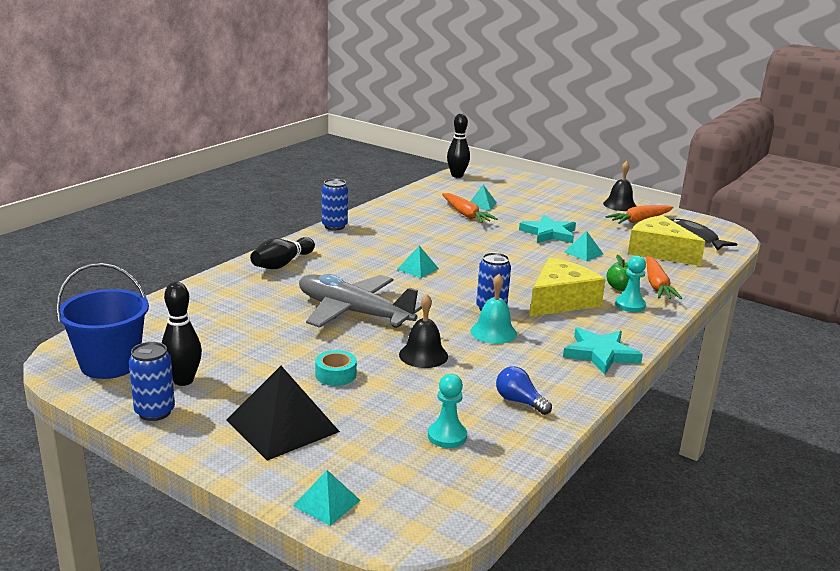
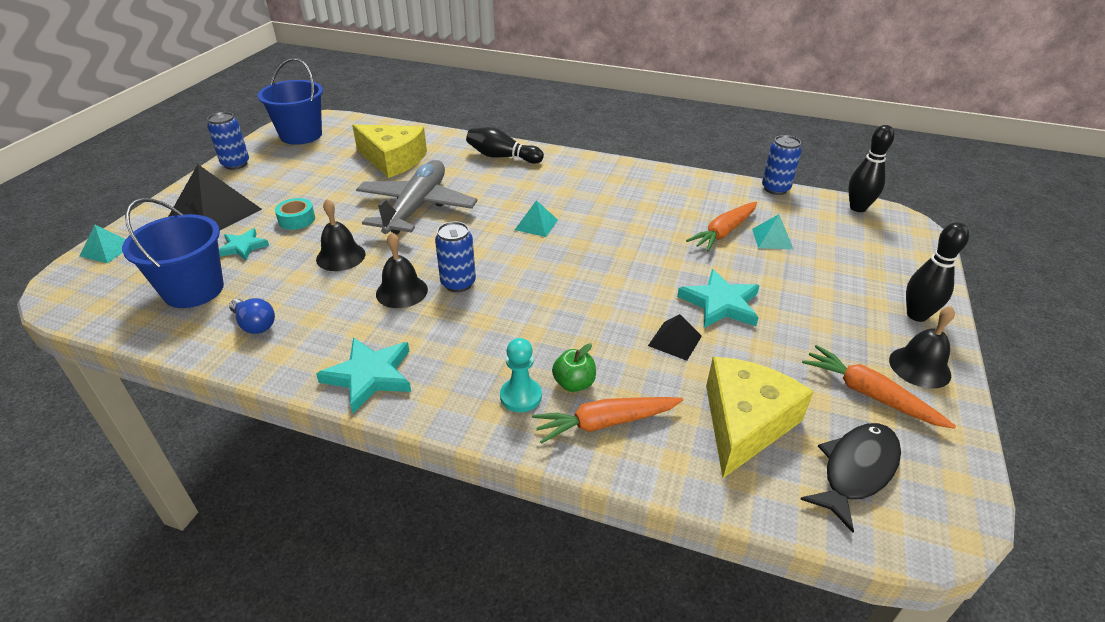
camera: 75 degrees right, 15 degrees up
(183, 380) = (280, 163): black bowling pin -> black bowling pin (916, 315)
(334, 226) = (611, 163): blue can -> blue can (775, 189)
(375, 407) = (243, 247): none -> turquoise star
(447, 436) = (194, 290): turquoise pawn -> blue bucket
(493, 332) = (401, 291): turquoise bell -> black bell
(519, 401) = (255, 324): blue light bulb -> blue light bulb turned 105 degrees clockwise
(560, 300) = (505, 332): yellow cheese -> yellow cheese (393, 160)
(583, 253) = (675, 340): turquoise pyramid -> black pyramid

